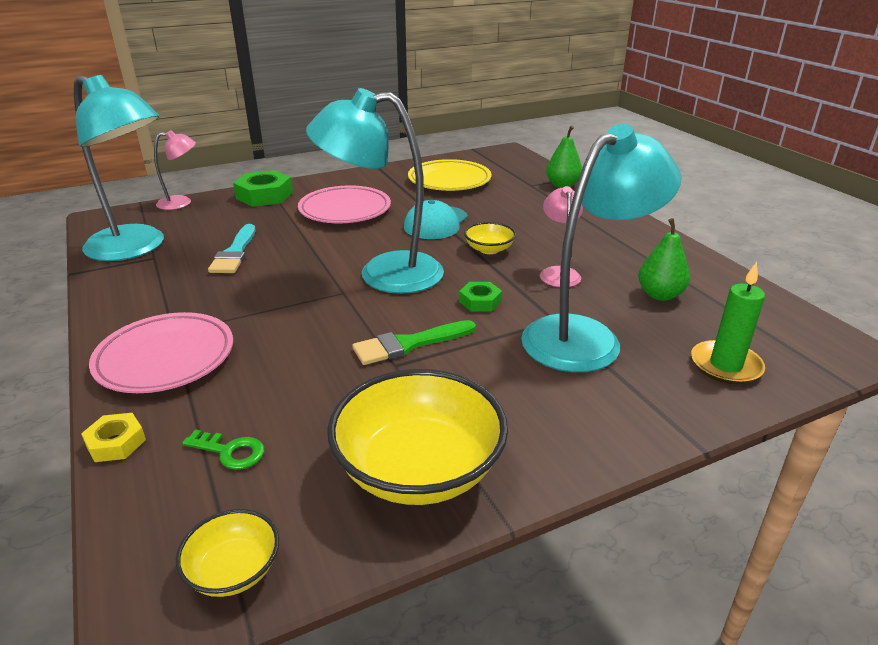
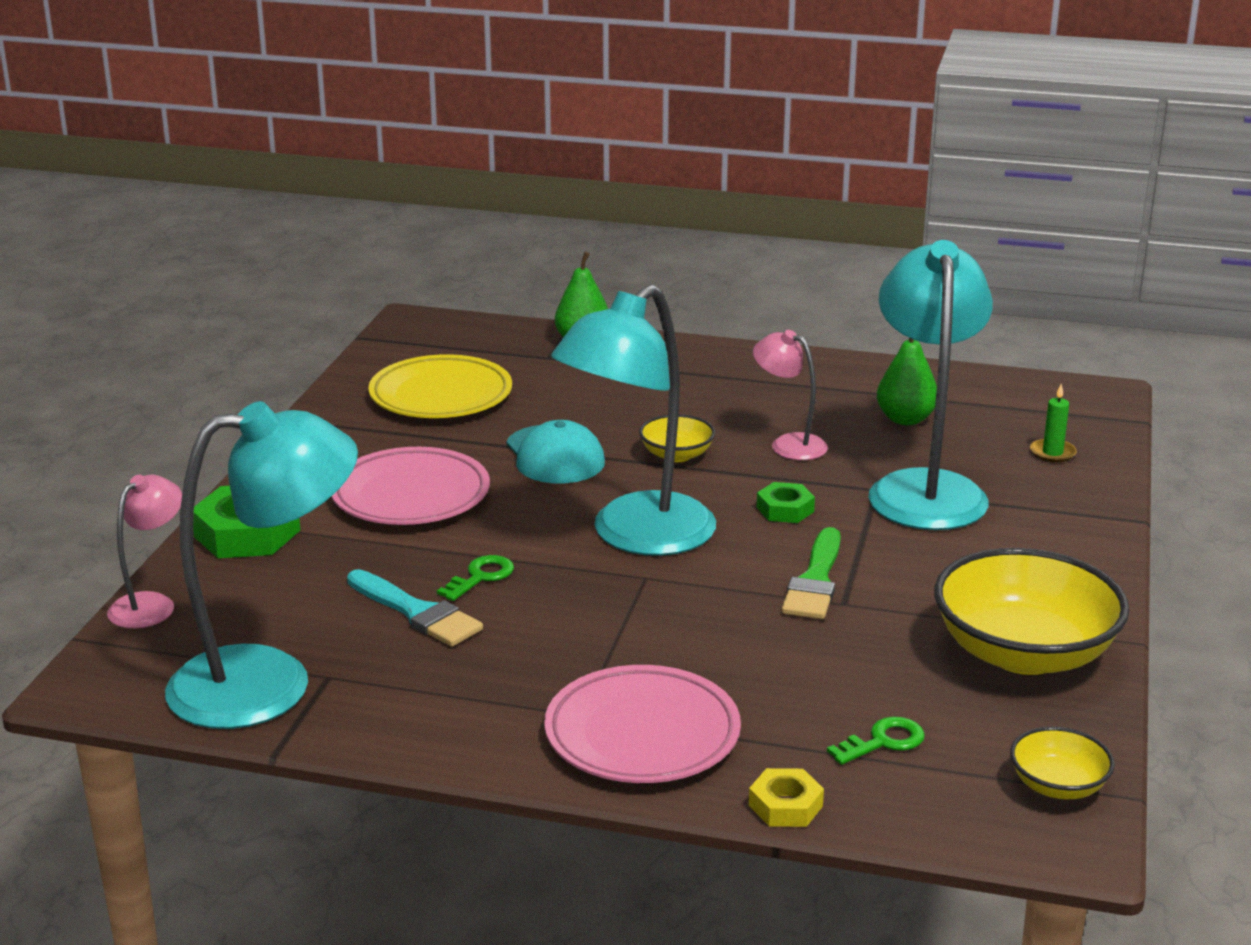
camera: 50 degrees left, 5 degrees down
(288, 253) = (481, 577): none -> green key
(725, 365) = (1052, 453): green candle -> green candle, size x0.59

